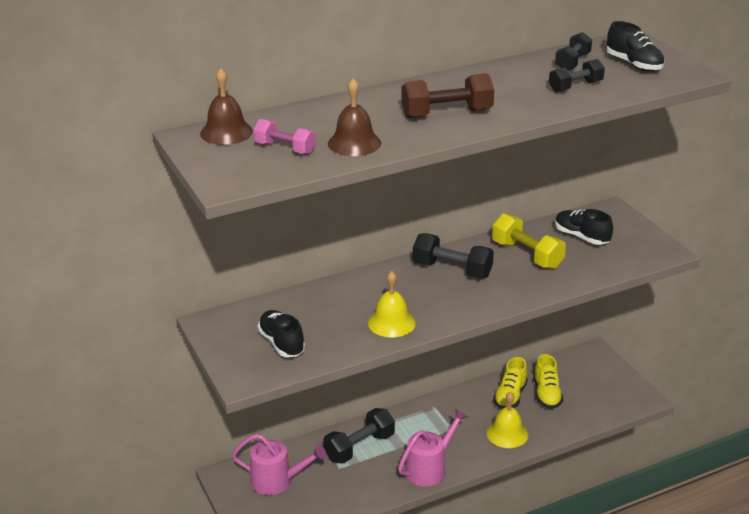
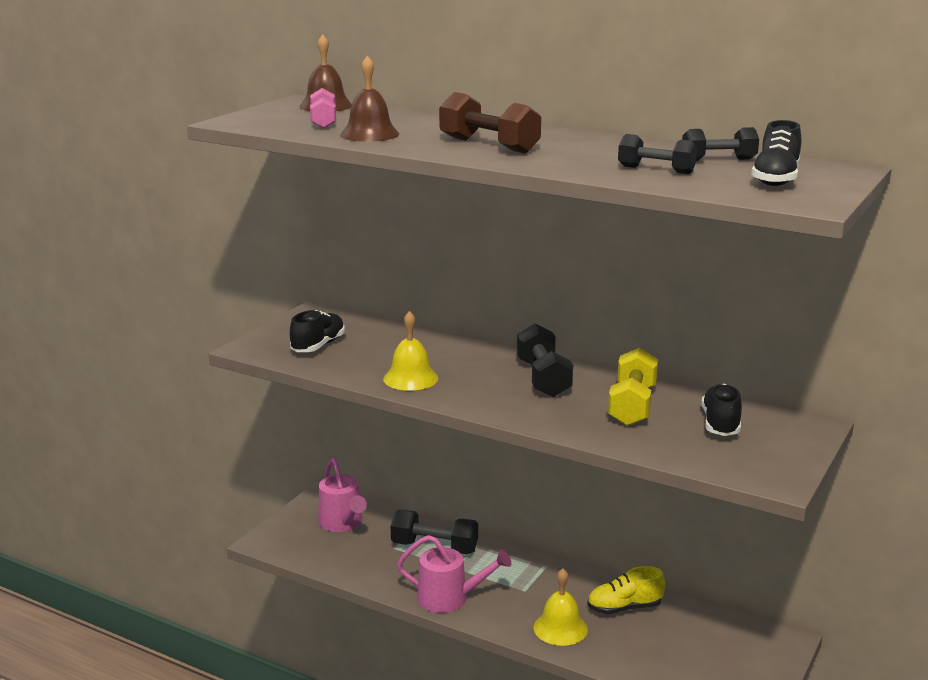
camera: 55 degrees right, 10 degrees down
(546, 394) = (661, 632): yellow shoe -> none

